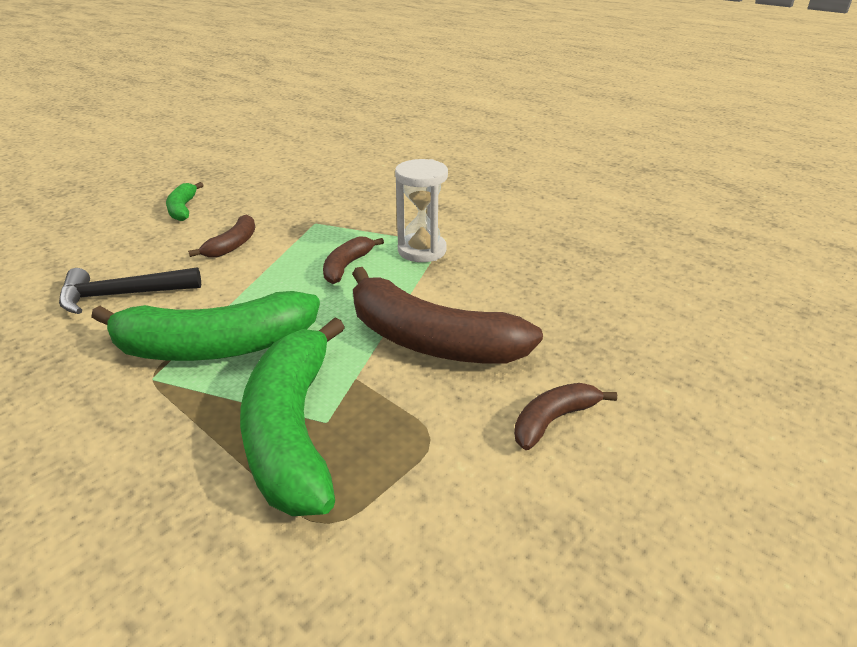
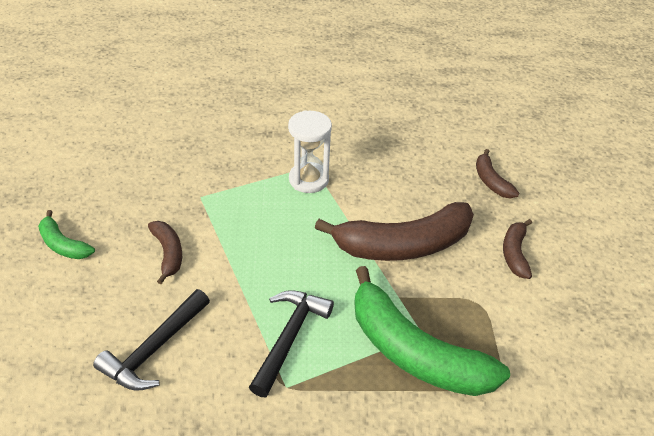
camera: 45 degrees left, 10 degrees up
(214, 347) = (289, 337): green banana -> black hammer
(347, 266) = (279, 221): brown banana -> brown banana (491, 181)

